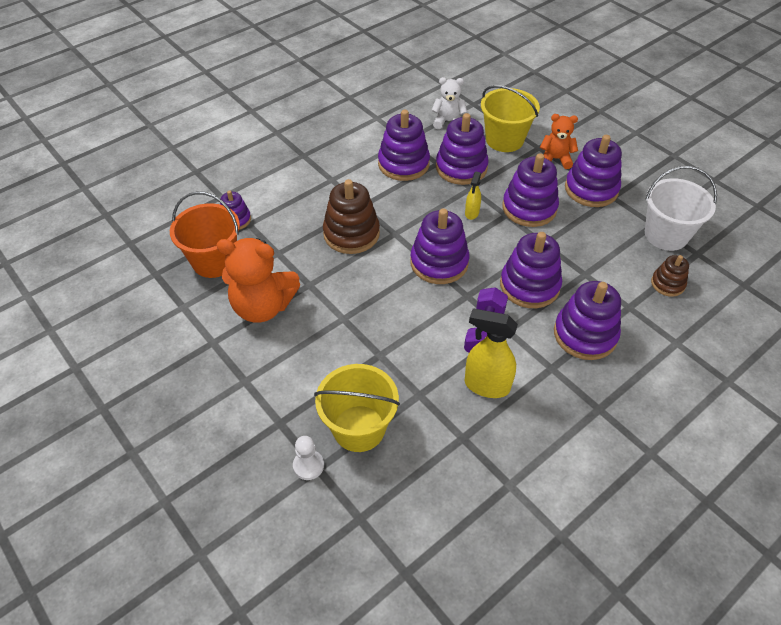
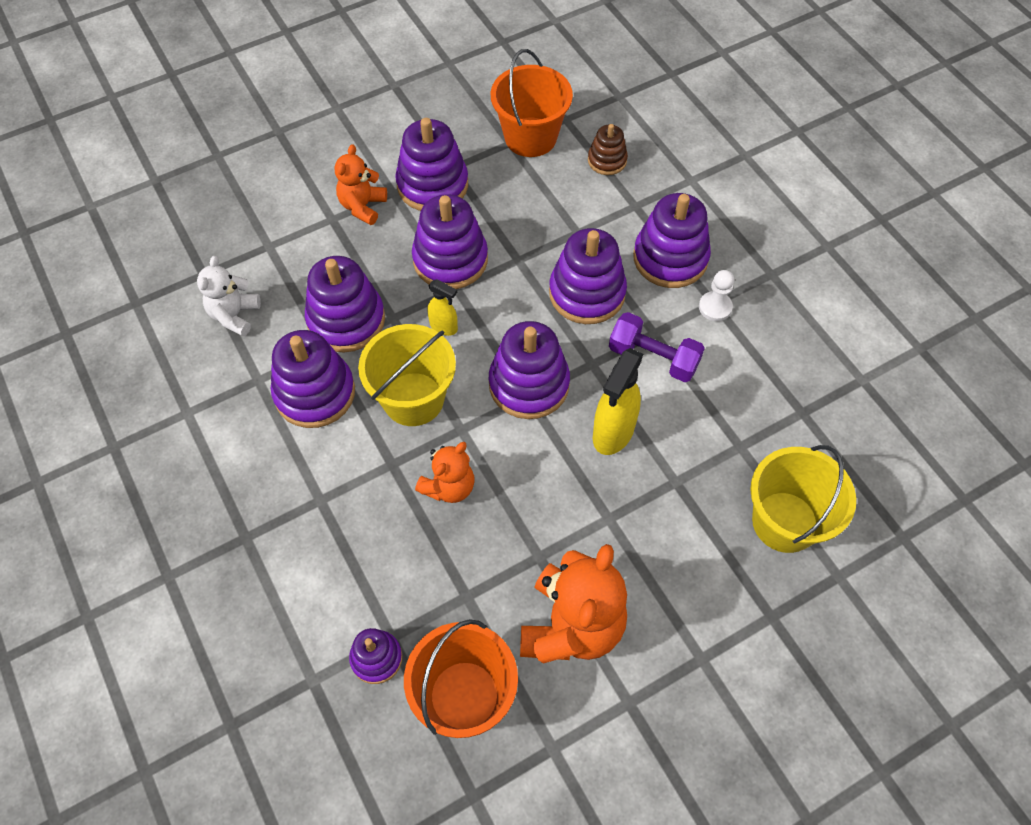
camera: 80 degrees left, 10 degrees up
(308, 465) = (835, 586): white pawn -> white pawn (715, 307)
(351, 234) = (449, 486): brown stacking toy -> orange teddy bear
(486, 385) = (733, 373): yellow spray bottle -> yellow spray bottle (613, 433)
(504, 140) = (302, 254): yellow bucket -> yellow bucket (413, 399)
(666, 235) = (530, 137): white bucket -> orange bucket

